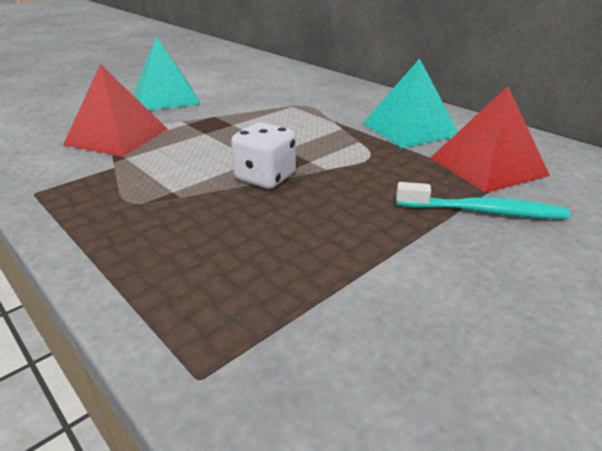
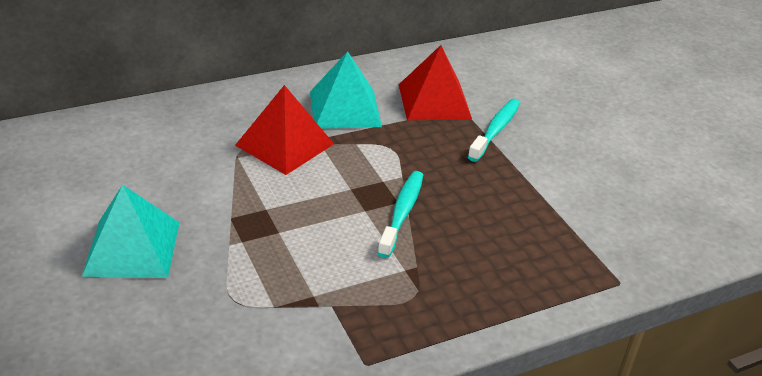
camera: 75 degrees left, 5 degrees up
(117, 136) = (247, 300): red pyramid -> red pyramid (285, 144)
(265, 177) = (402, 213): white dice -> turquoise toothbrush

